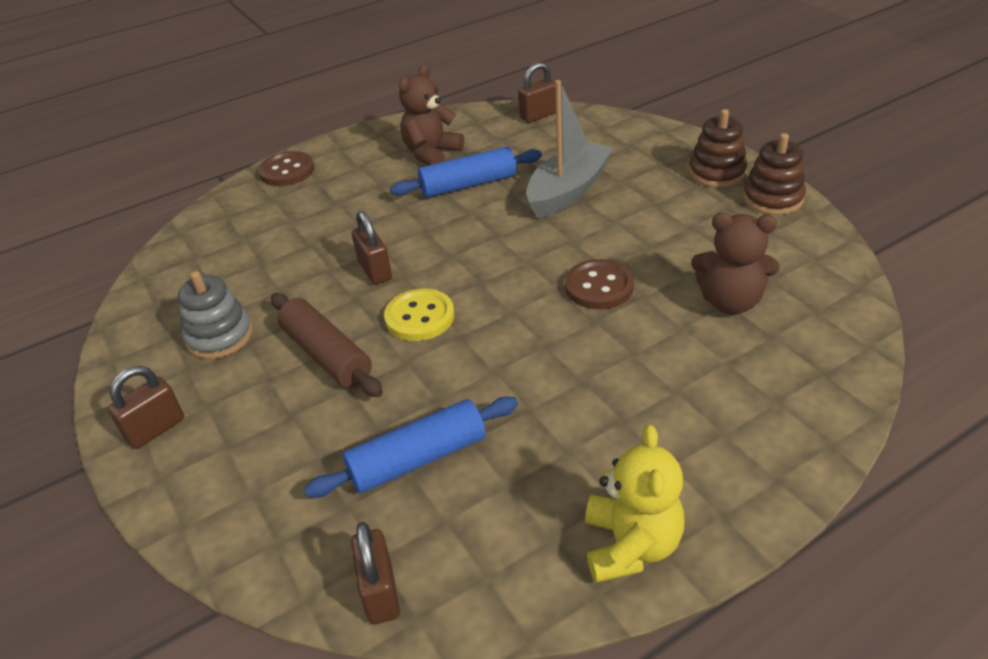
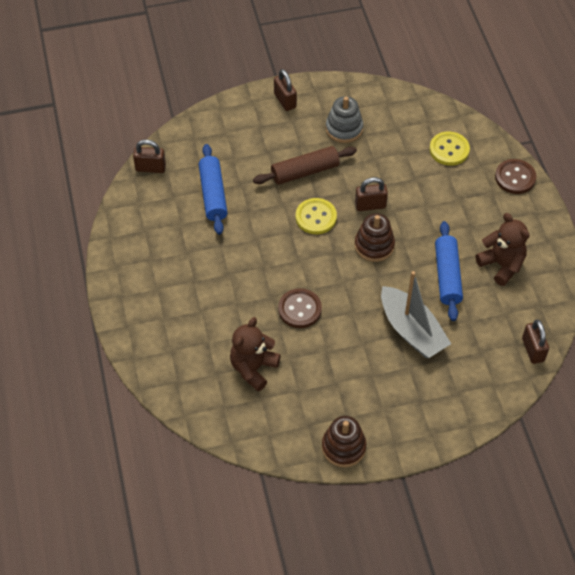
camera: 105 degrees right, 15 degrees up
(248, 228) = (449, 150): none -> yellow button
(631, 546) = (125, 256): yellow teddy bear -> none
(717, 173) = (392, 430): brown stacking toy -> brown stacking toy (374, 245)

